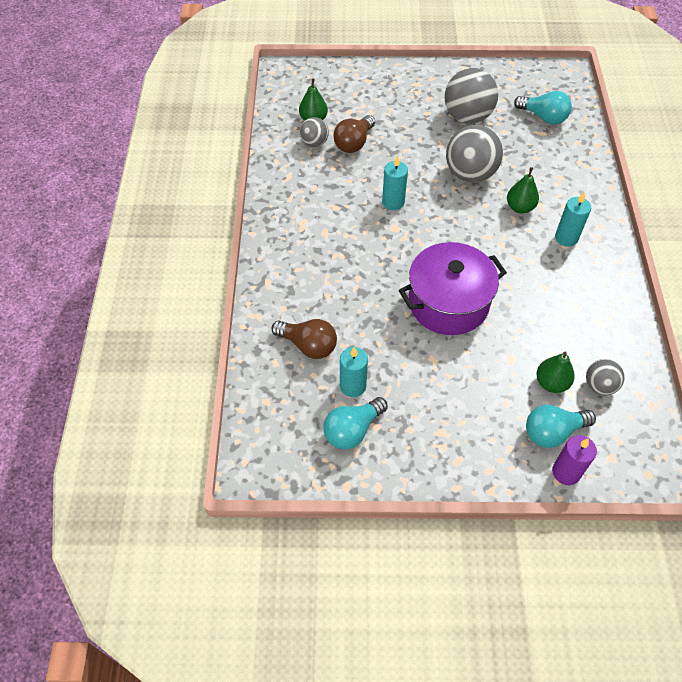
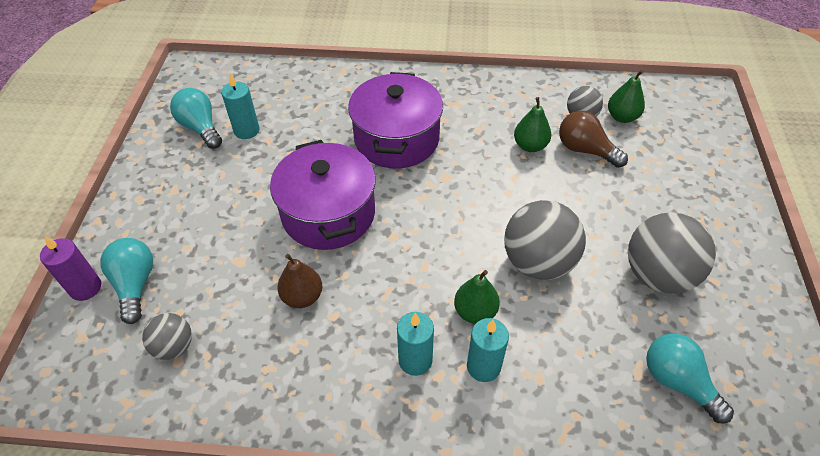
camera: 95 degrees right, 5 degrees down
(308, 345) = (300, 103): brown light bulb -> none
(353, 263) = (396, 139): none -> purple pot
(393, 202) = (486, 178): turquoise candle -> turquoise candle (483, 366)
(533, 309) = (302, 297): none -> brown pear
(543, 117) = (677, 382): turquoise light bulb -> turquoise light bulb turned 105 degrees clockwise
(551, 383) = (195, 295): green pear -> green pear (530, 146)

